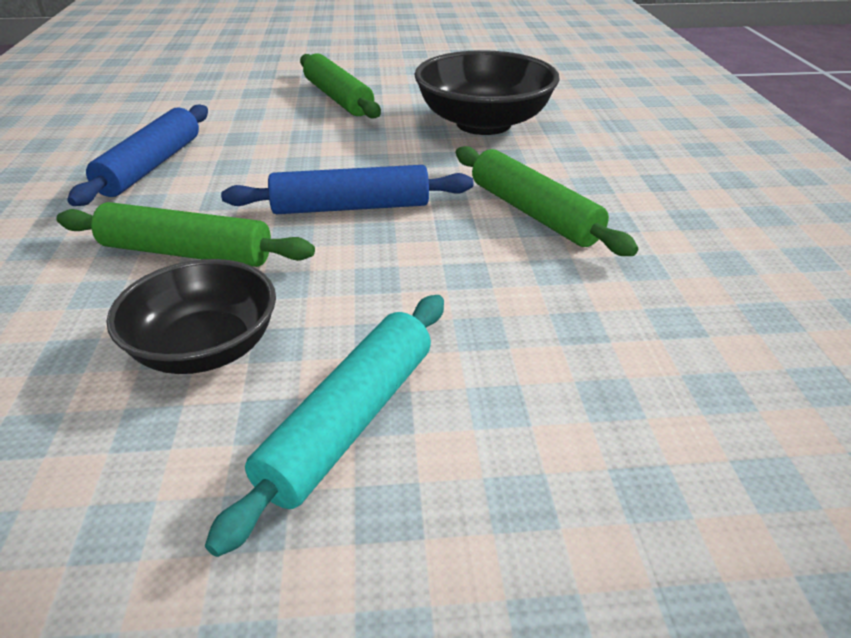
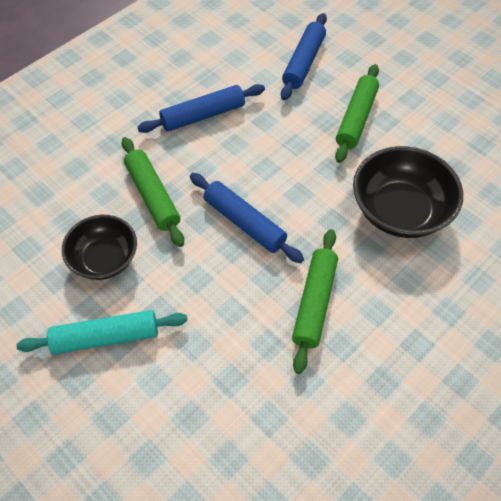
camera: 50 degrees right, 20 degrees up
(218, 91) = (303, 62): none -> blue rolling pin

